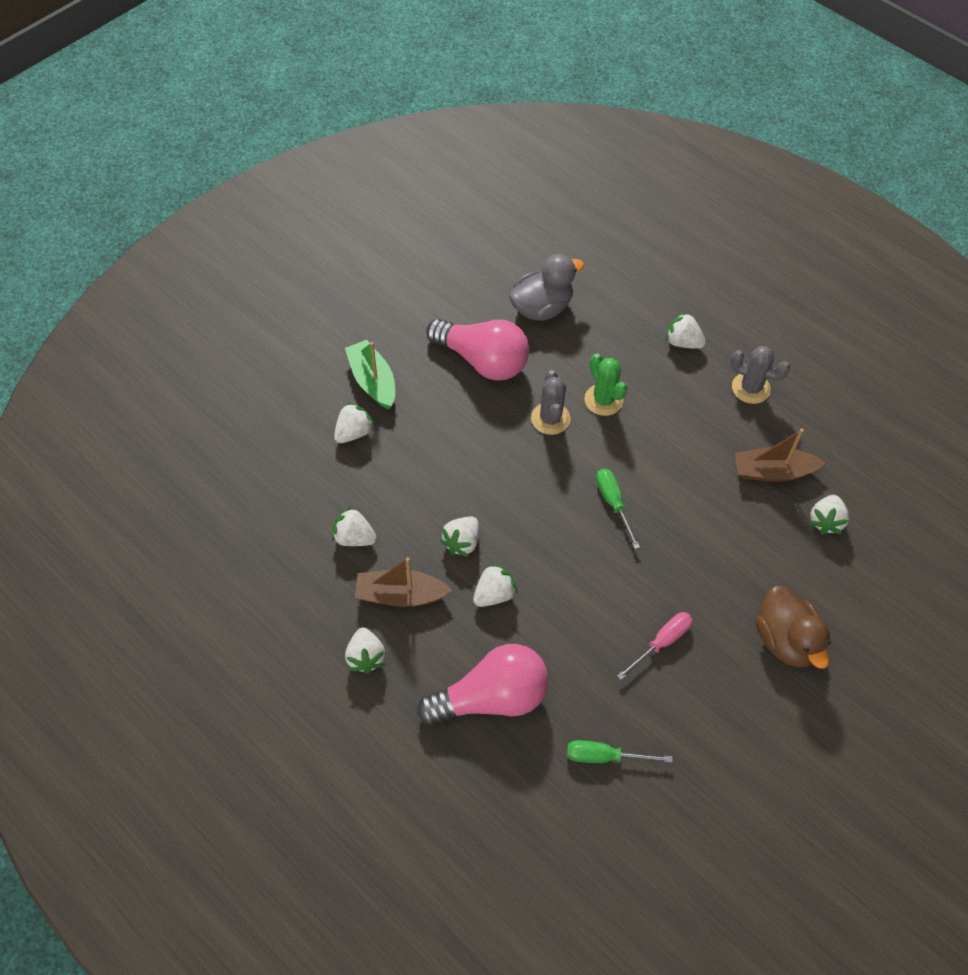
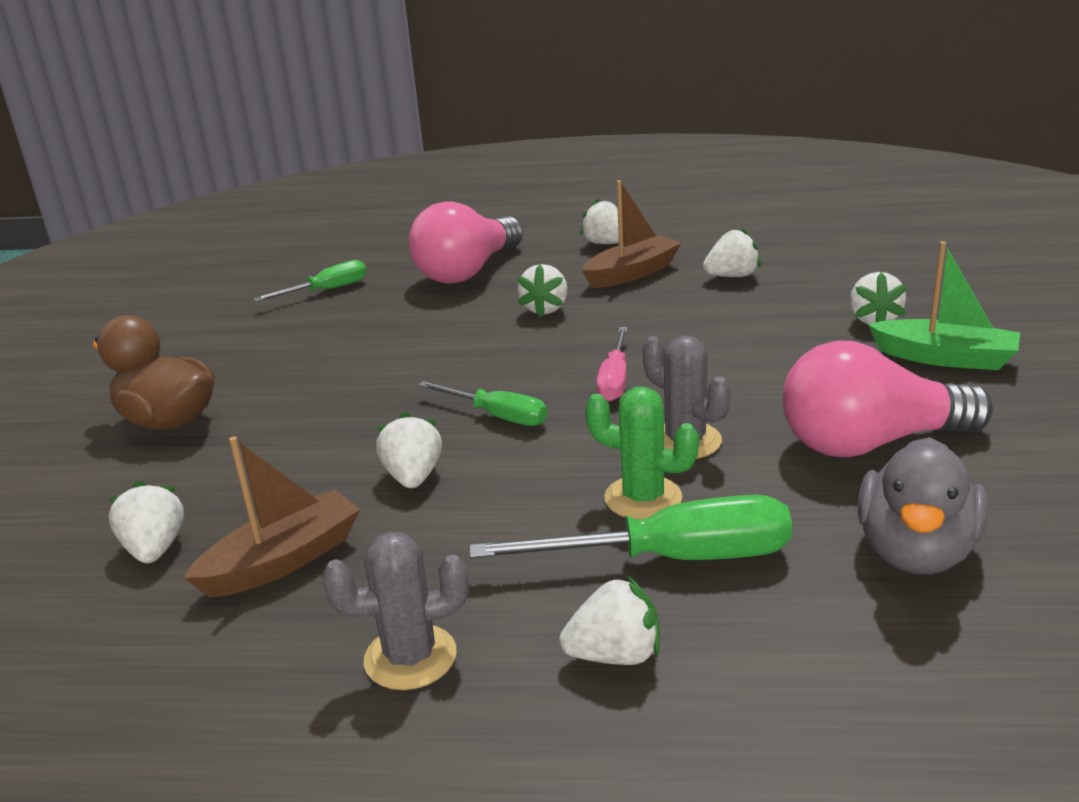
camera: 145 degrees right, 30 degrees down
(462, 542) = (627, 317): white strawberry -> white strawberry (413, 477)
(625, 364) = (671, 559): none -> green screwdriver
(661, 643) = (327, 358): pink screwdriver -> pink screwdriver (614, 380)

